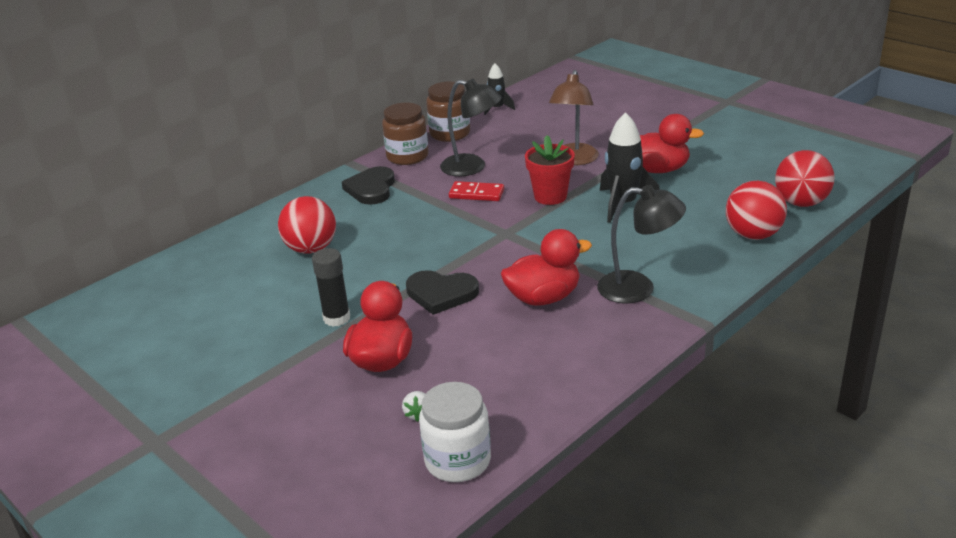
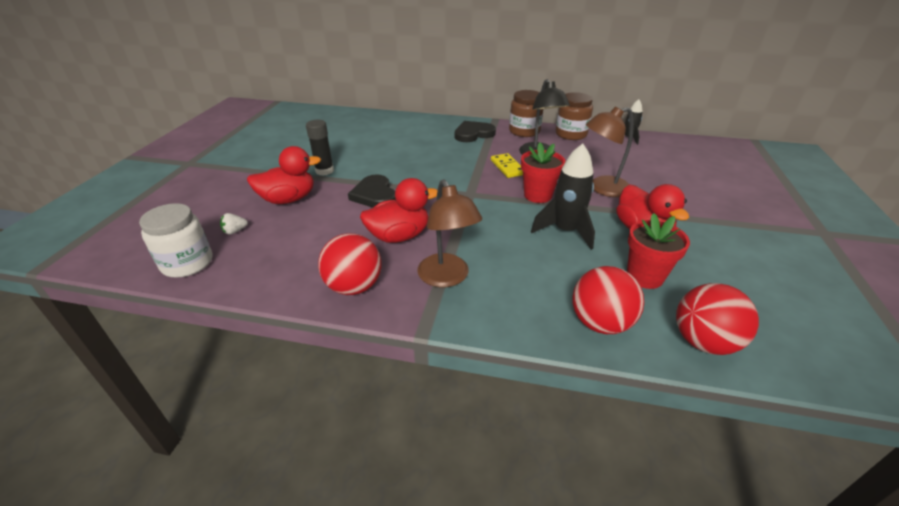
camera: 55 degrees right, 5 degrees up
(311, 249) = (390, 140): red ball -> red ball (354, 287)
(476, 194) = (507, 167): red domino -> yellow domino
(543, 298) = (399, 236): red duck -> red duck turned 60 degrees counterclockwise
(638, 288) = (447, 278): black lamp -> brown lamp
(716, 194) = (644, 277): none -> red flower pot

